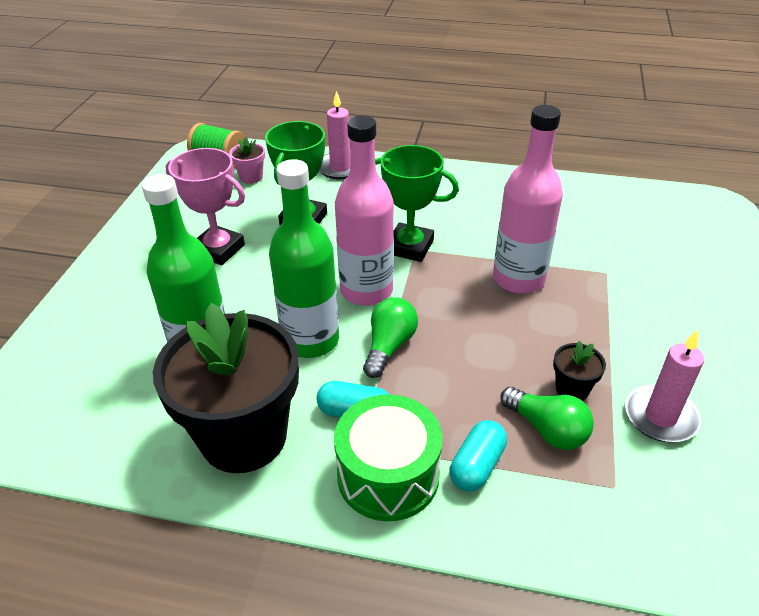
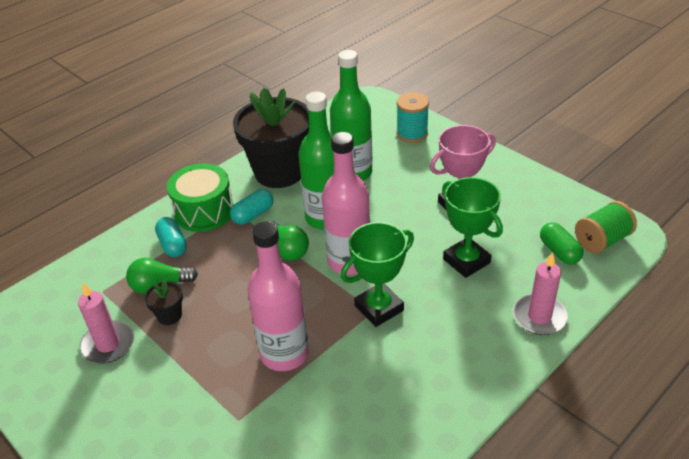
camera: 125 degrees right, 0 degrees up
(80, 337) = (412, 133): none -> turquoise spool
(251, 177) = (559, 251): pink flower pot -> green capsule

